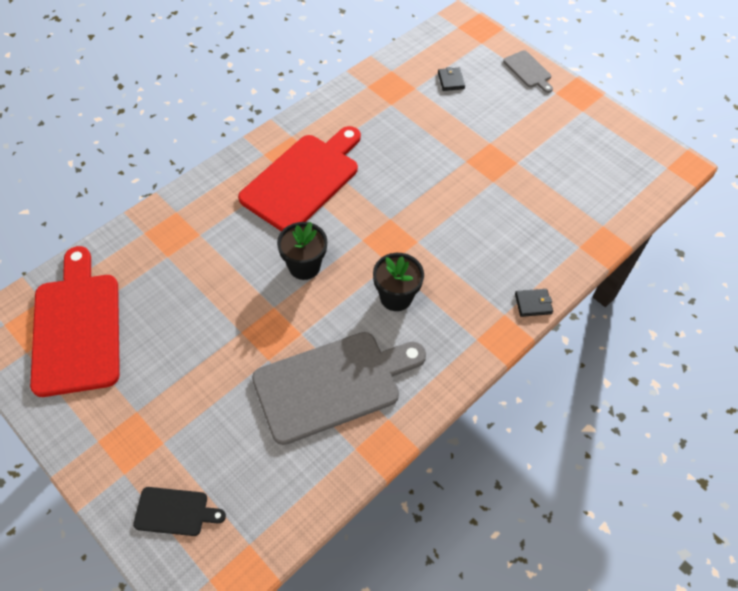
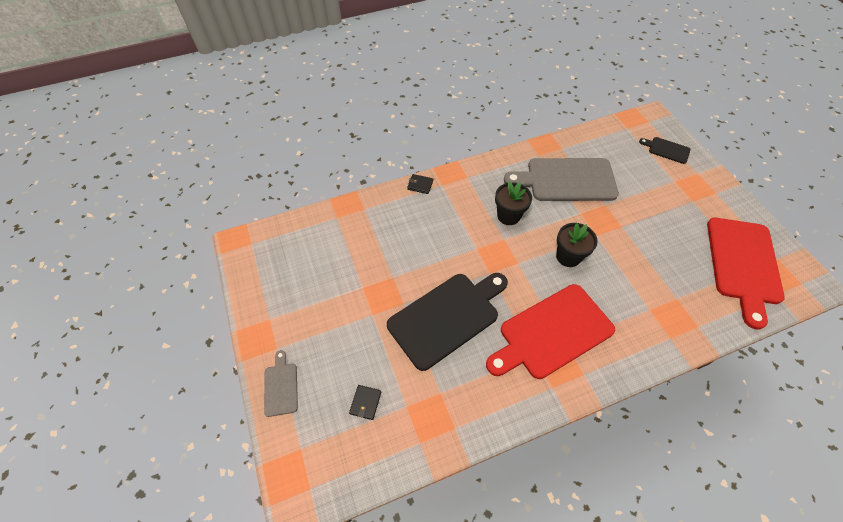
camera: 155 degrees left, 0 degrees up
(415, 162) = (447, 317): none -> black cutting board

